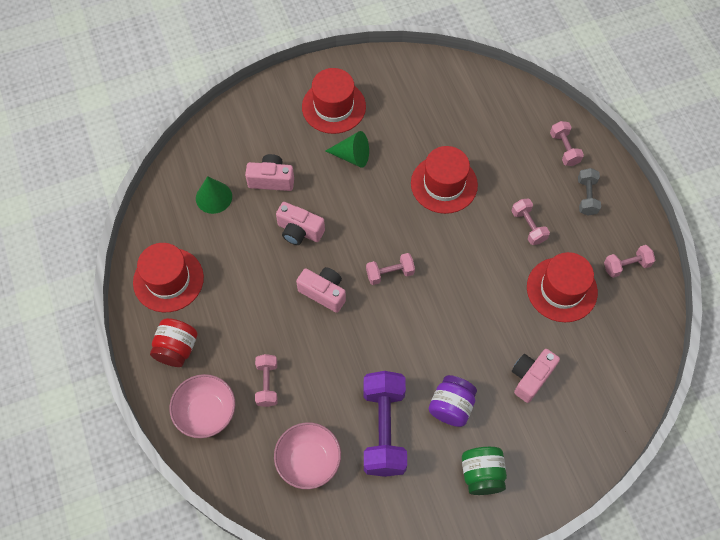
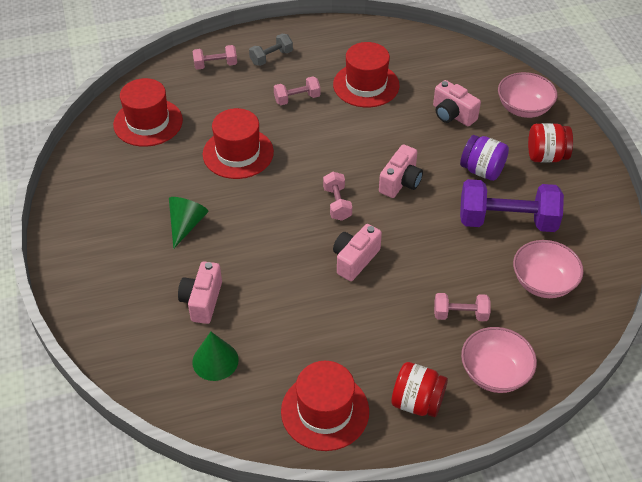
camera: 85 degrees left, 15 degrees down
(299, 231) = (276, 277): pink camera -> pink camera (400, 182)
(333, 107) = (114, 237): red hat -> red hat (148, 122)
(481, 474) = (546, 156): green jar -> red jar
(554, 454) = (523, 108): none -> pink bowl
(586, 197) = (271, 57): grey dumbbell -> grey dumbbell turned 45 degrees counterclockwise
(626, 266) = (346, 43): pink dumbbell -> none

